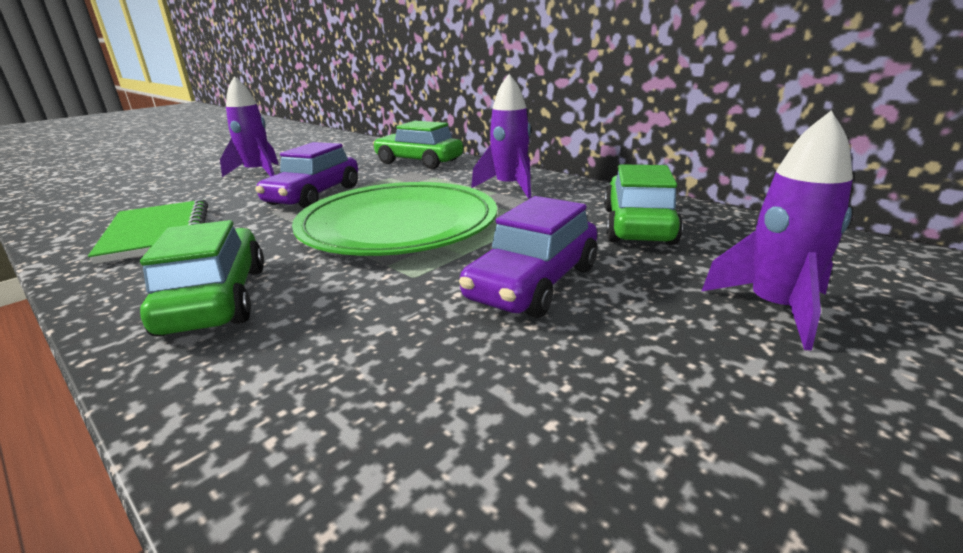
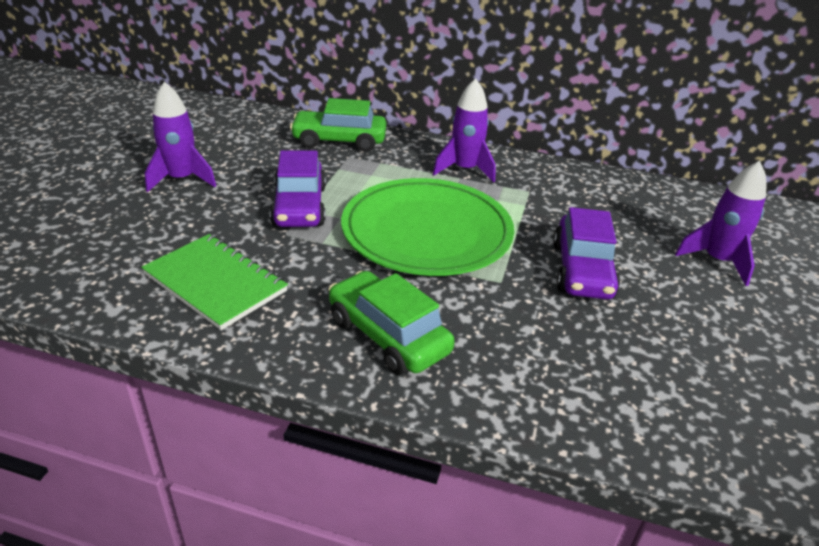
camera: 30 degrees left, 10 degrees up
(637, 225) = (596, 202): green car -> none

